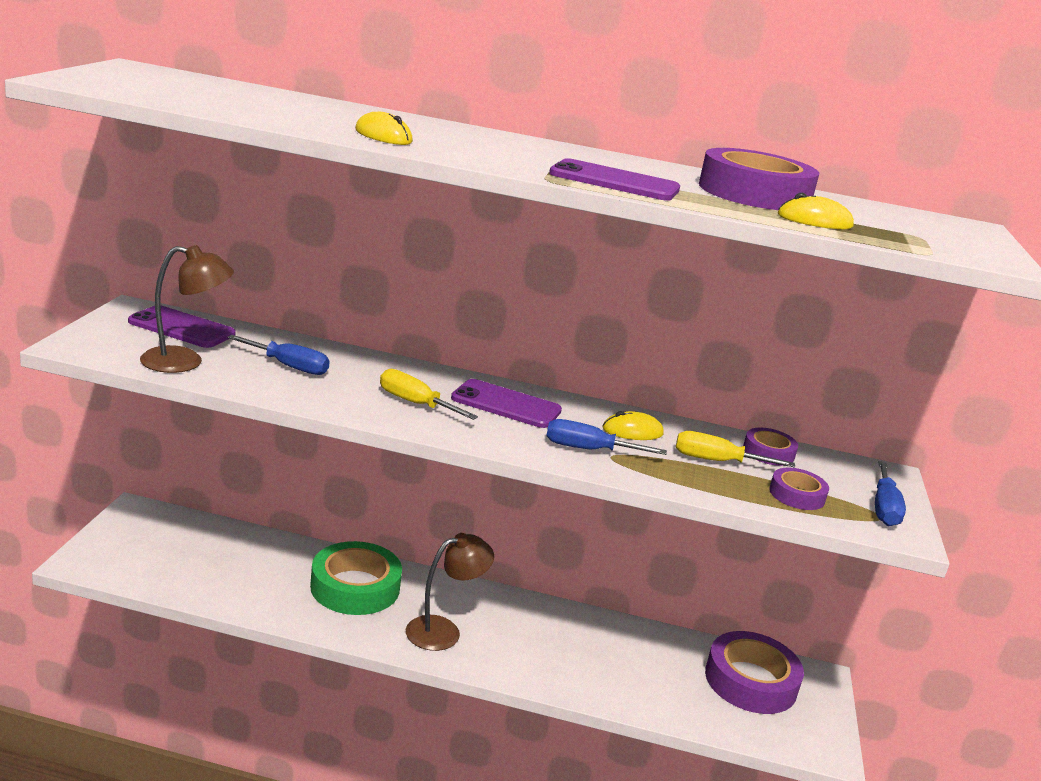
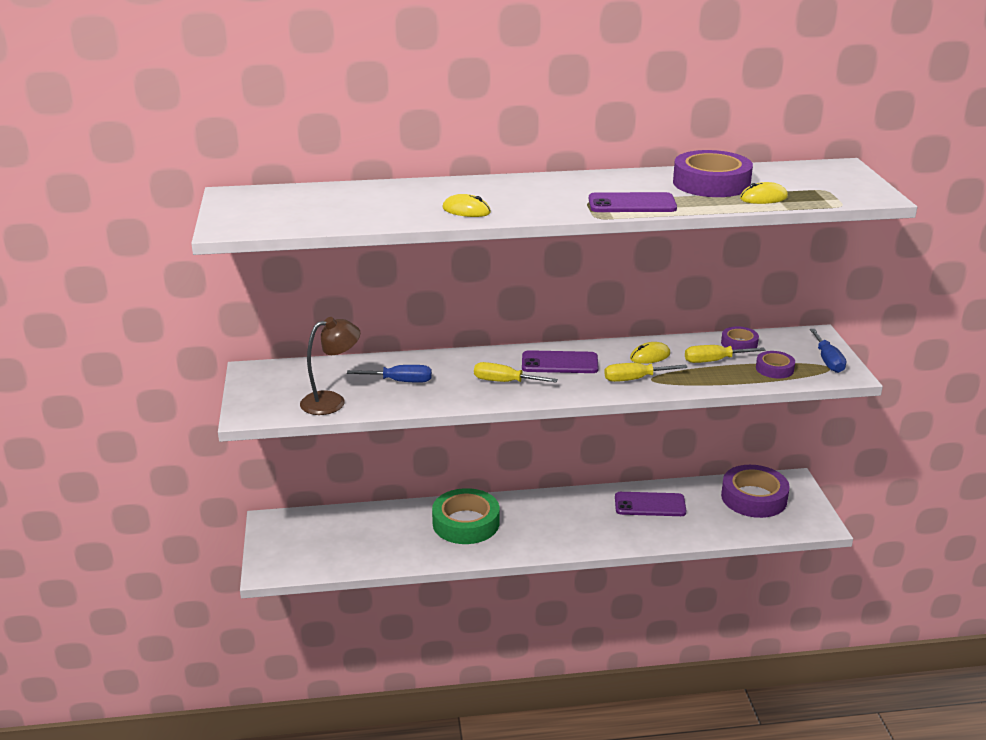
camera: 15 degrees left, 5 degrees up
(182, 328) = (300, 375): purple phone -> purple phone (650, 505)
(443, 631) = (545, 532): brown lamp -> none
(588, 449) = (634, 379): blue screwdriver -> yellow screwdriver

